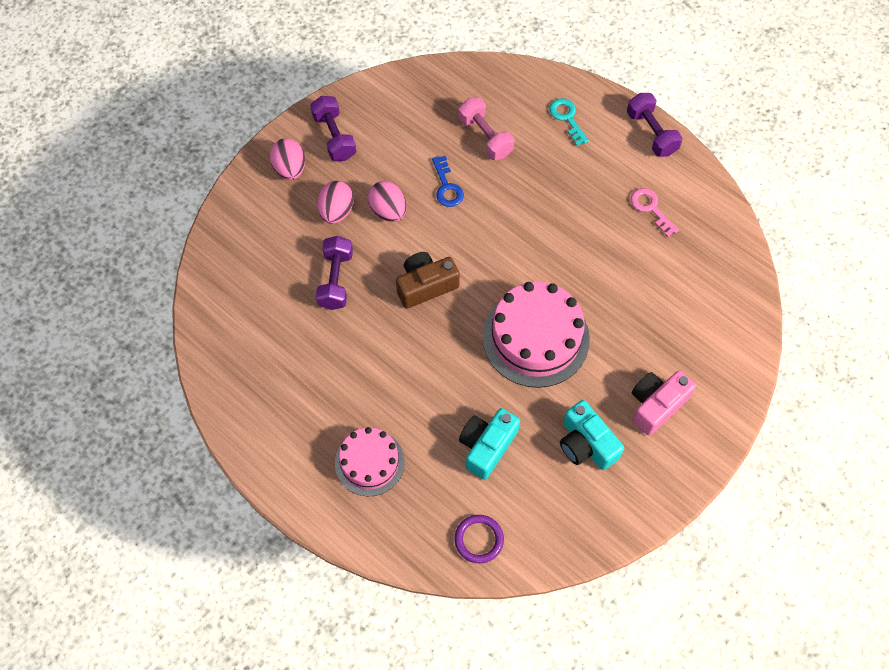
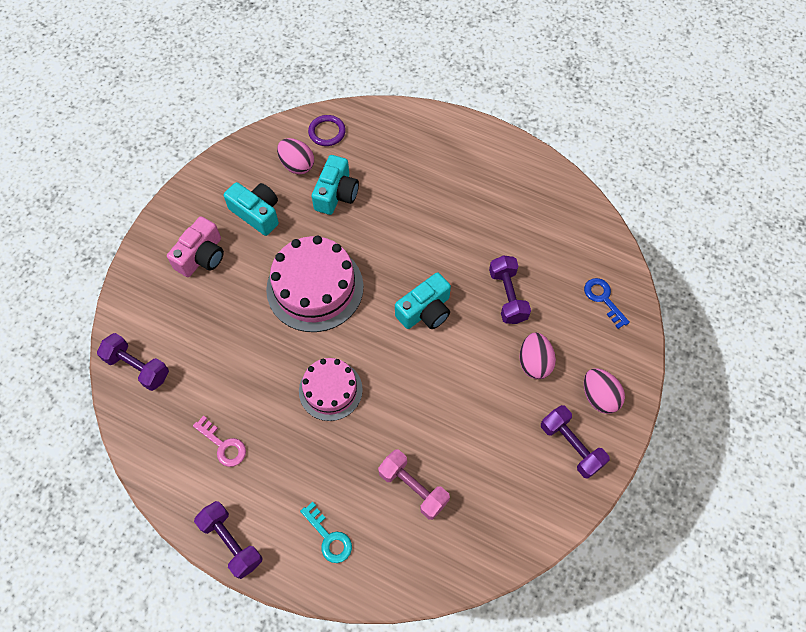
camera: 165 degrees right, 0 degrees up
(369, 462) = (424, 163): pink cake -> pink cake (330, 390)
(388, 211) = (485, 376): pink egg -> pink egg (297, 165)
(425, 285) = (425, 311): brown camera -> turquoise camera
(446, 186) = (436, 417): blue key -> blue key (603, 299)
(731, 299) = (137, 367): none -> purple dumbbell

